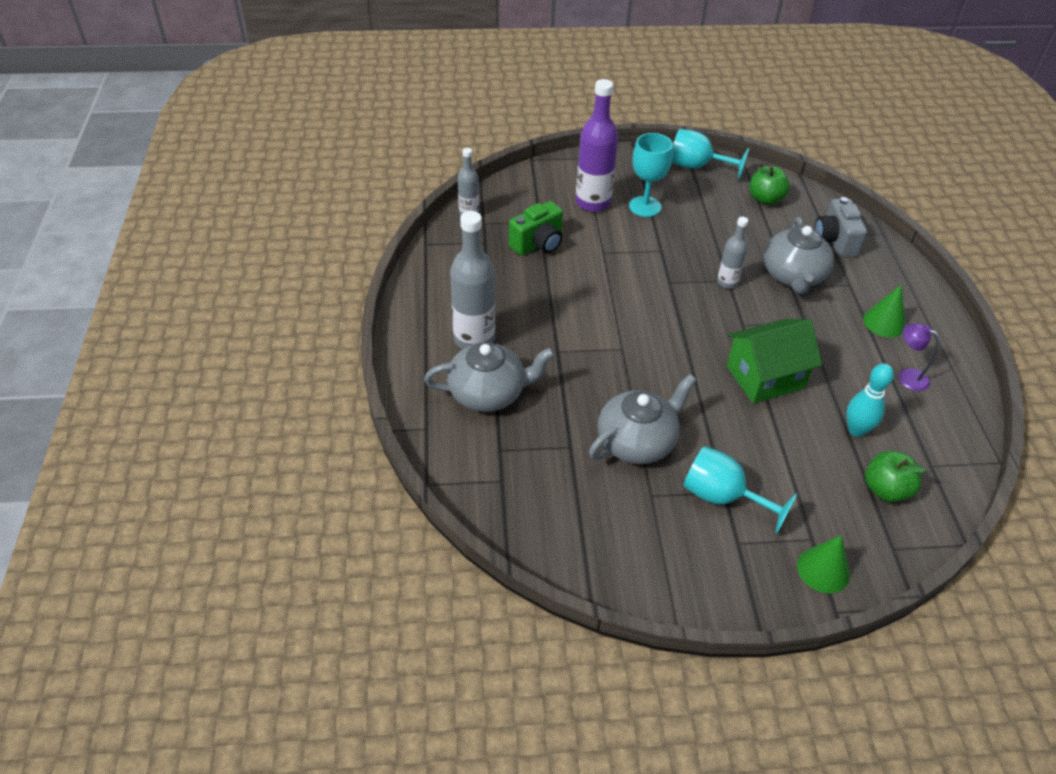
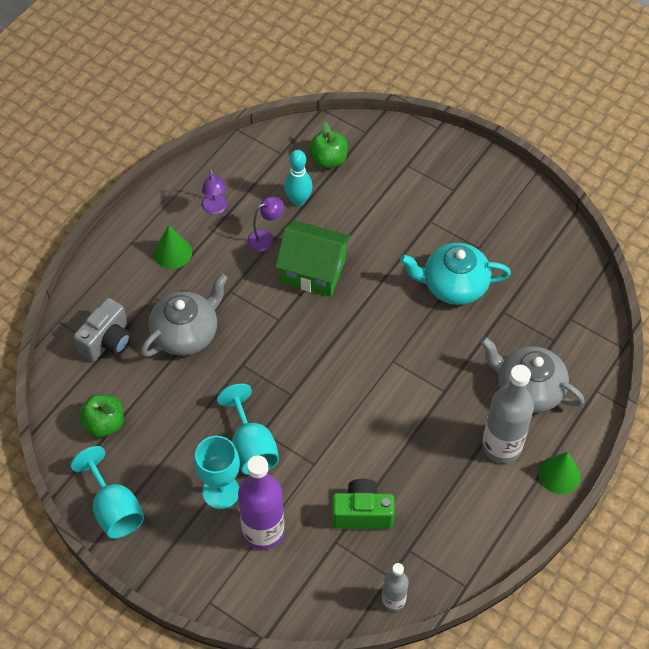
camera: 140 degrees left, 10 degrees up
(637, 442) = (453, 285): grey teapot -> turquoise teapot
(722, 497) = (434, 218): turquoise goblet -> turquoise goblet (251, 447)
(727, 282) = (245, 363): grey bottle -> none
(823, 569) = (420, 148): green cone -> green cone (559, 474)
(836, 379) = (266, 238): none -> purple lamp

